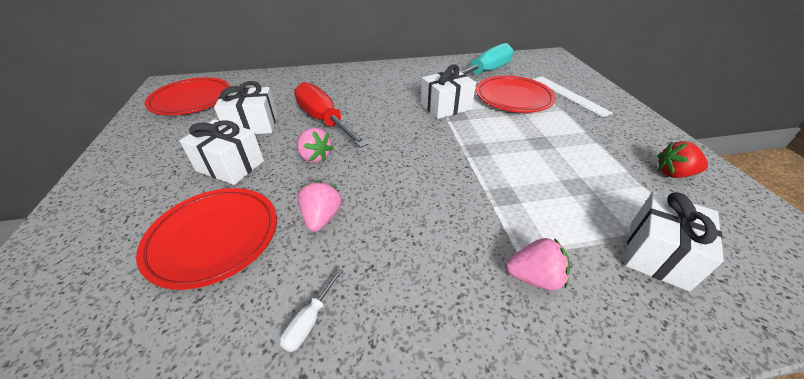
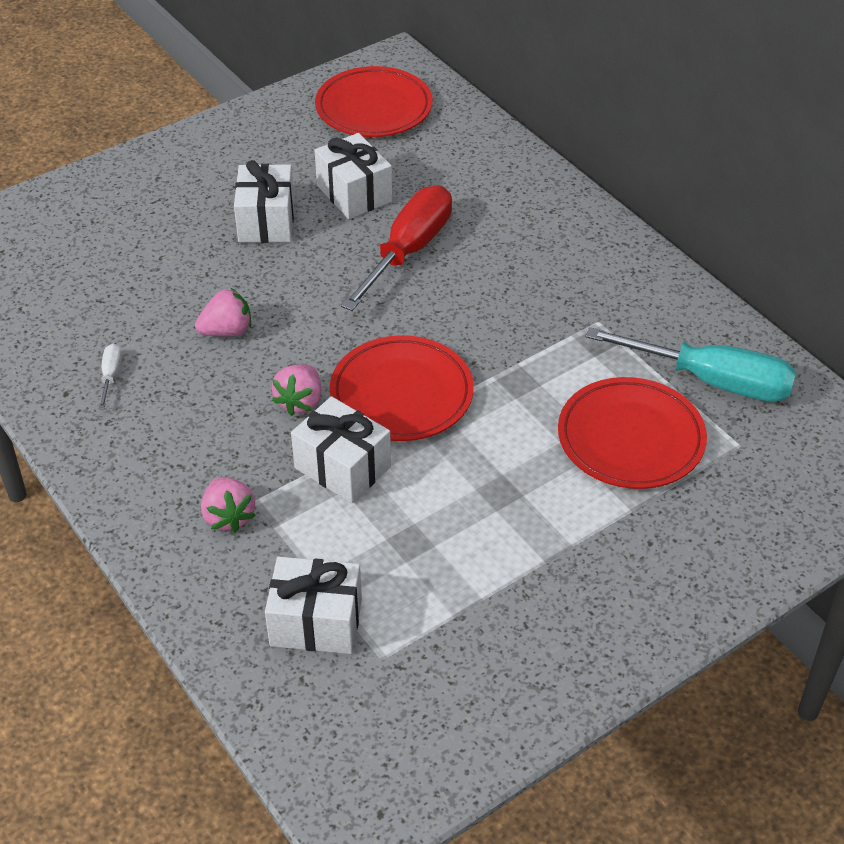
camera: 65 degrees right, 5 degrees up
(214, 238) = (163, 271): red plate -> red plate (401, 394)
(310, 320) = (111, 376): white screwdriver -> white screwdriver turned 90 degrees clockwise
(315, 157) = (323, 280): pink strawberry -> pink strawberry (300, 402)
(446, 107) = (536, 362): white gift -> white gift (342, 467)
(569, 95) = (699, 514): white ruler -> none
(674, 173) = (508, 654): red strawberry -> none

